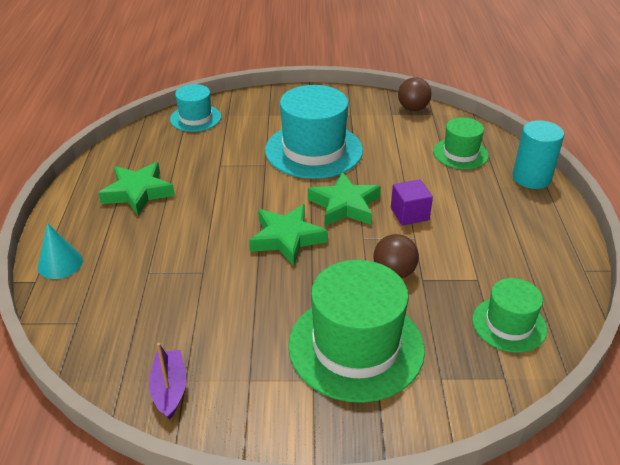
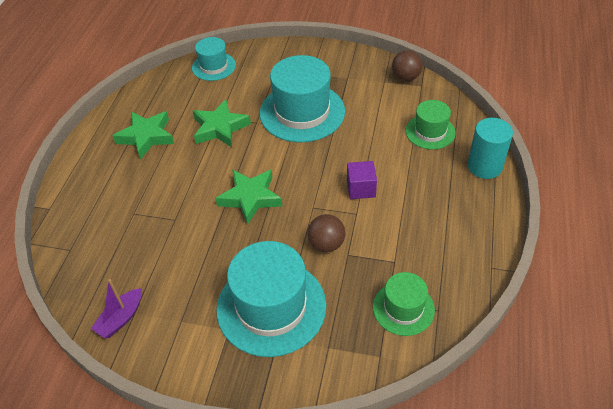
camera: 15 degrees right, 10 degrees up
(60, 263) = (71, 195): turquoise cone -> none
(170, 389) = (121, 318): purple boat -> purple boat turned 150 degrees counterclockwise
(345, 205) = (309, 172): green star -> green star (220, 128)
(356, 346) = (271, 307): green hat -> turquoise hat

